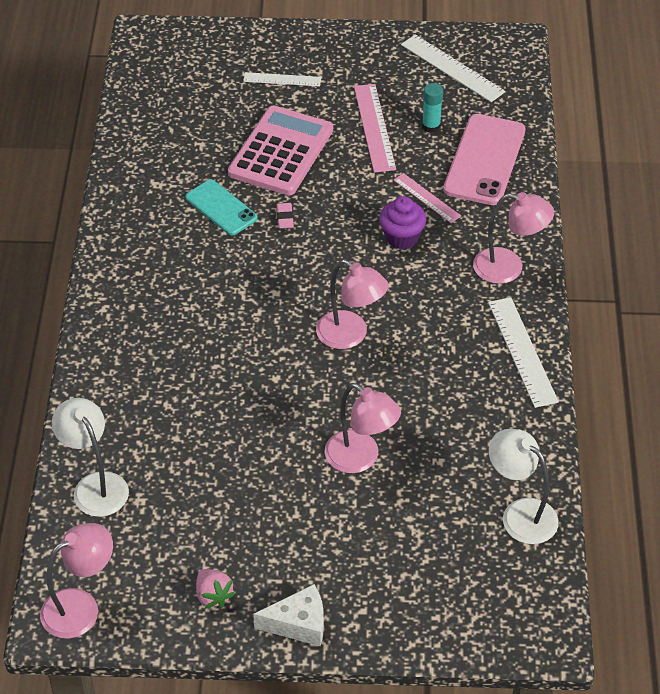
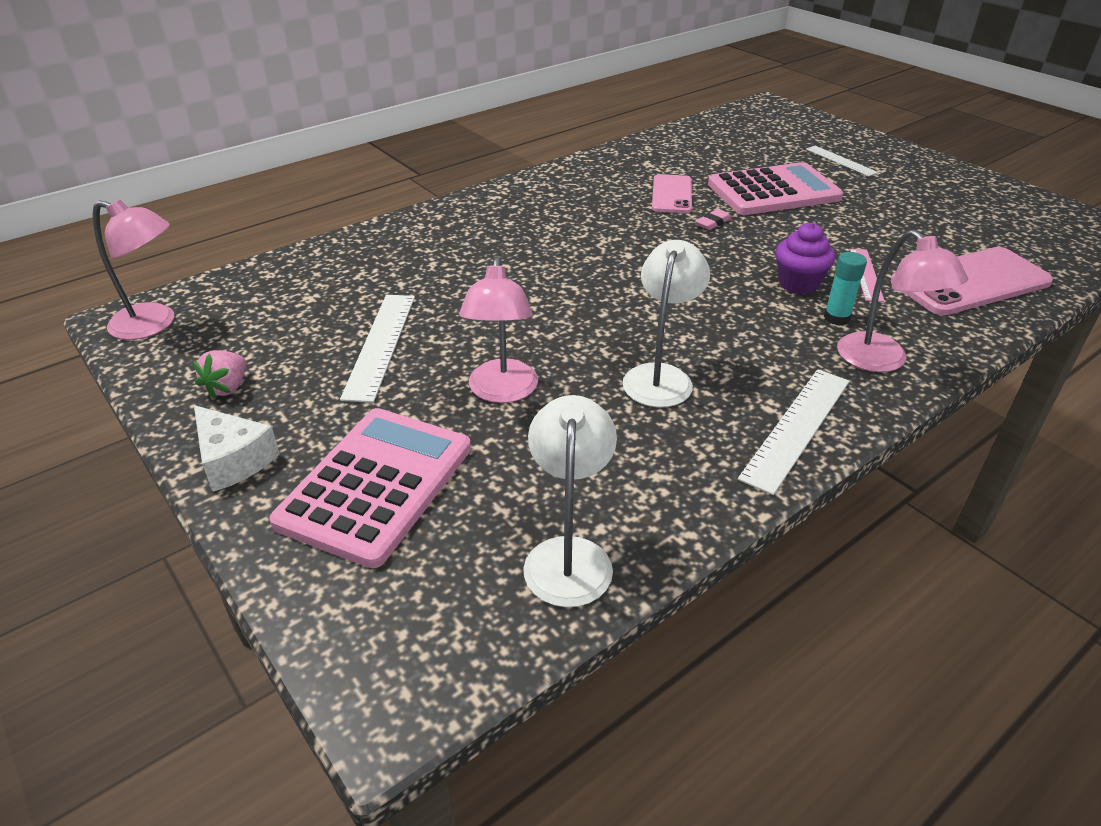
camera: 50 degrees right, 10 degrees down
(95, 485) = (303, 271): white lamp -> white lamp (660, 376)
(221, 208) = (672, 194): turquoise phone -> pink phone
(350, 336) = (642, 312): pink lamp -> none
(374, 127) = (882, 215): pink ruler -> none
(388, 566) = (376, 485): none -> pink calculator
(431, 126) = (943, 239): turquoise glue stick -> turquoise glue stick (836, 318)
(452, 68) = (1022, 218): white ruler -> white ruler (380, 345)

